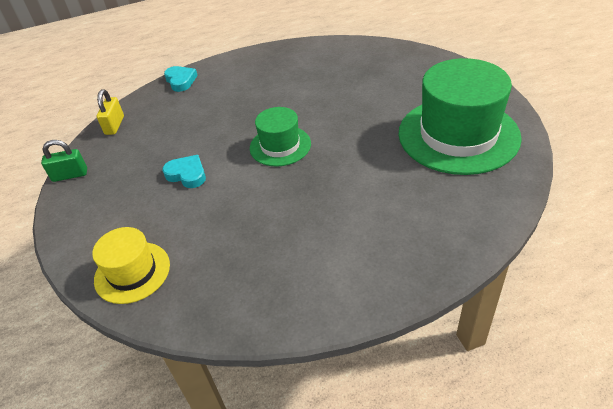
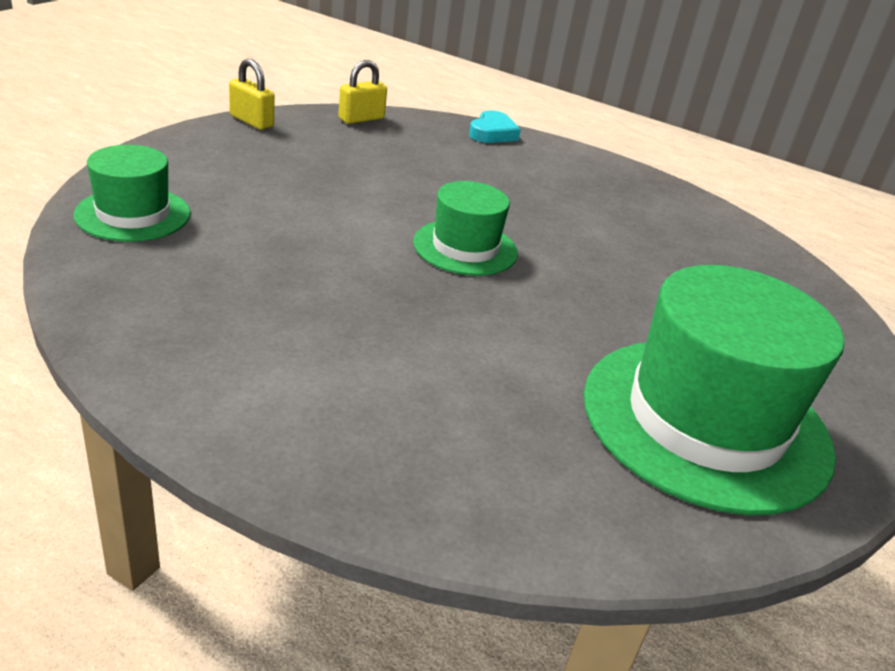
camera: 40 degrees right, 10 degrees down
(70, 175) = (251, 121): green padlock -> yellow padlock
(132, 272) = (133, 214): yellow hat -> green hat
(187, 174) = (332, 194): turquoise heart -> none

